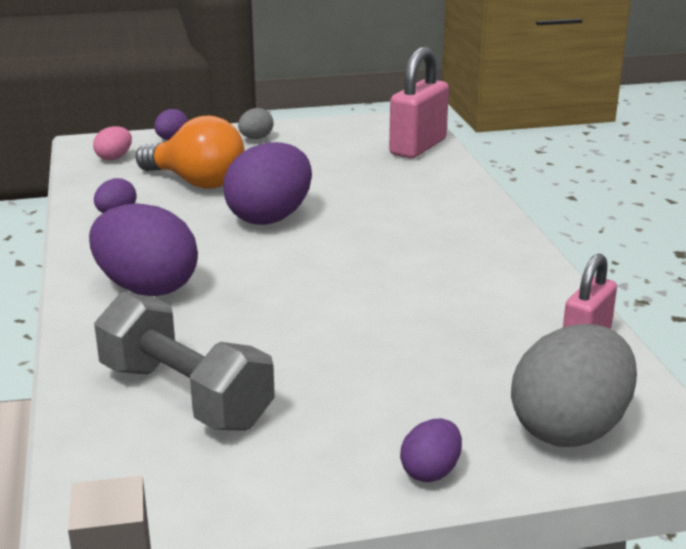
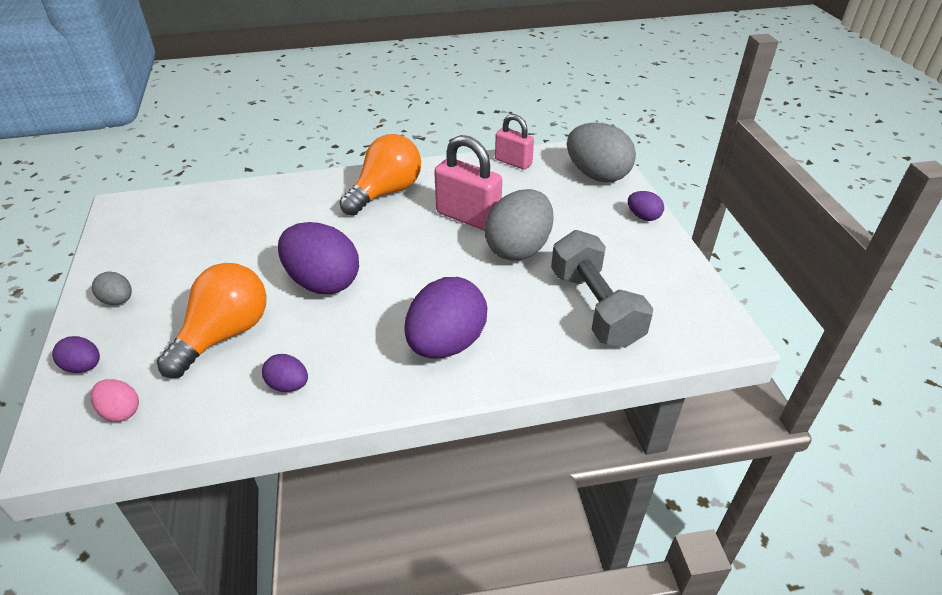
camera: 90 degrees left, 15 degrees up
(185, 396) = (595, 307): grey dumbbell -> grey dumbbell turned 60 degrees counterclockwise
(330, 339) = (518, 249): none -> grey egg
(418, 147) = (195, 203): pink padlock -> pink padlock (468, 217)
(463, 242) = (386, 192): none -> orange light bulb

